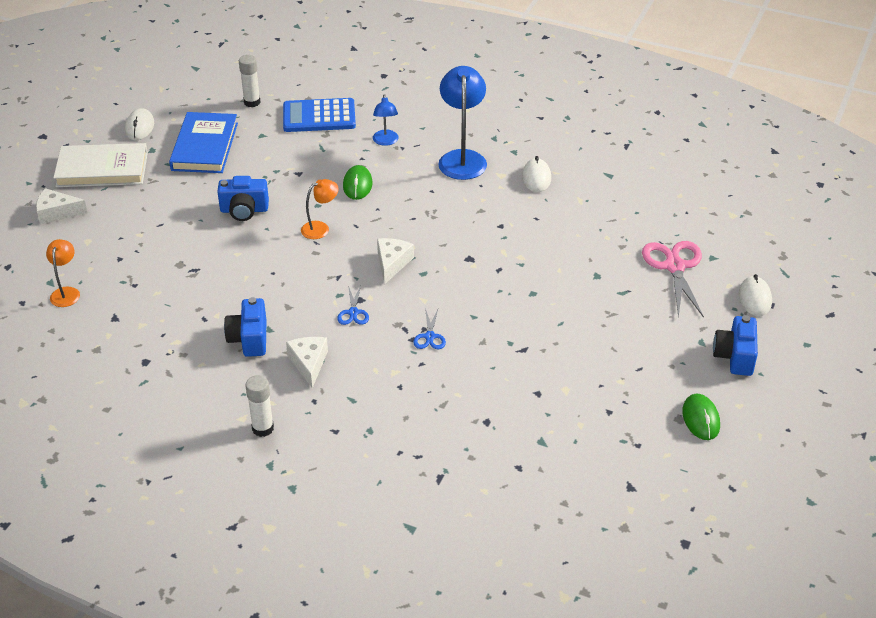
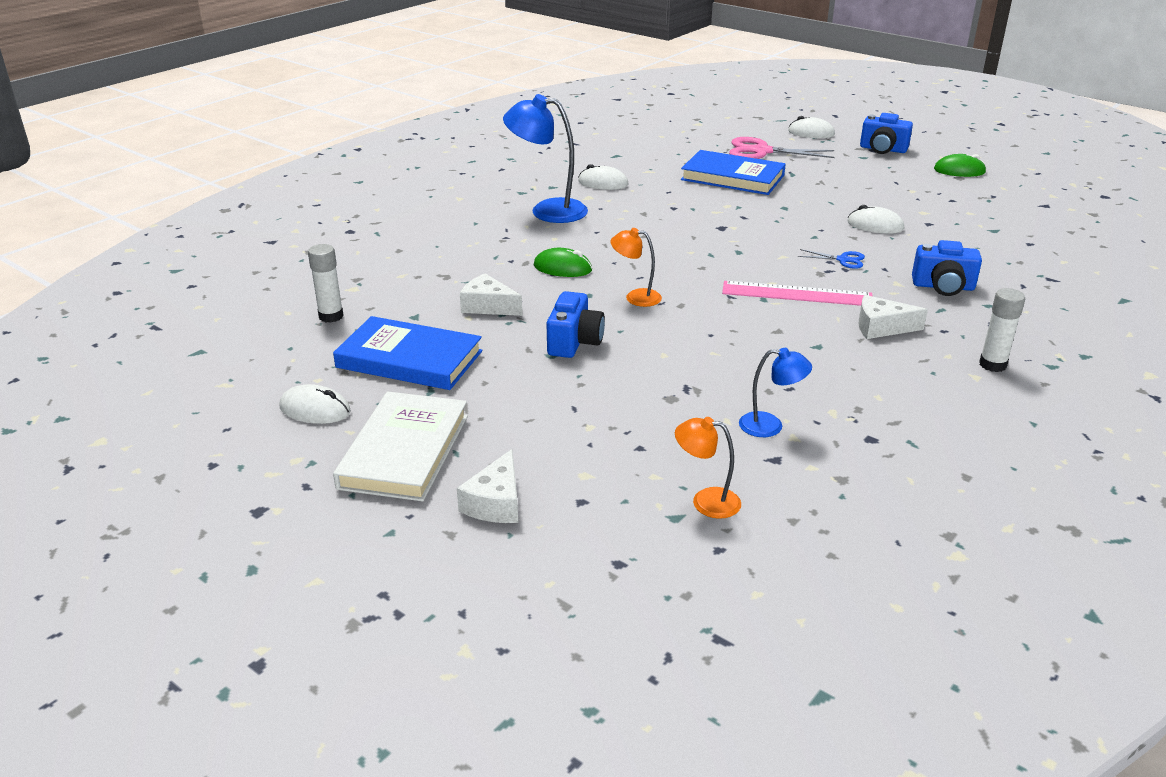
camera: 75 degrees left, 10 degrees down
(249, 339) = (834, 360): blue camera -> blue camera (943, 287)
(319, 116) = (404, 276): blue calculator -> none
(320, 228) = (635, 297): orange lamp -> orange lamp turned 60 degrees counterclockwise
(353, 312) = (797, 294): blue scissors -> pink ruler
(386, 141) = (487, 244): blue lamp -> blue lamp (770, 426)
(392, 263) = (716, 265): white cheese -> white cheese (488, 306)
(515, 355) = (875, 225): none -> white mouse
(591, 253) = (732, 177): none -> blue book

